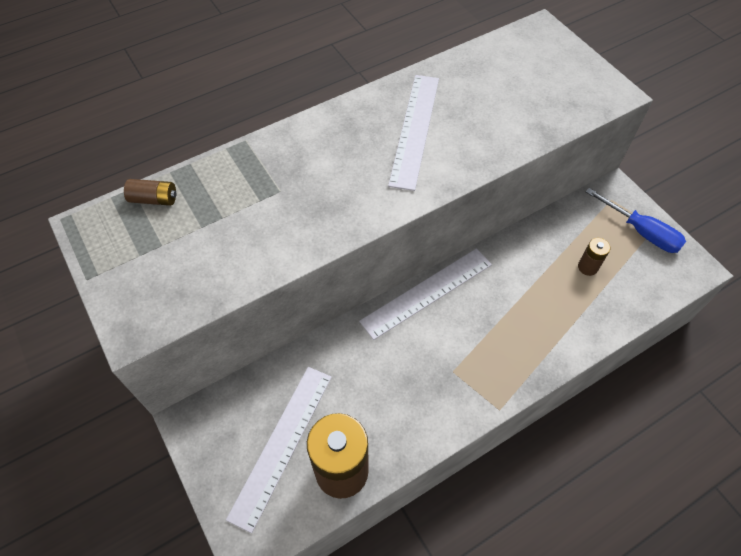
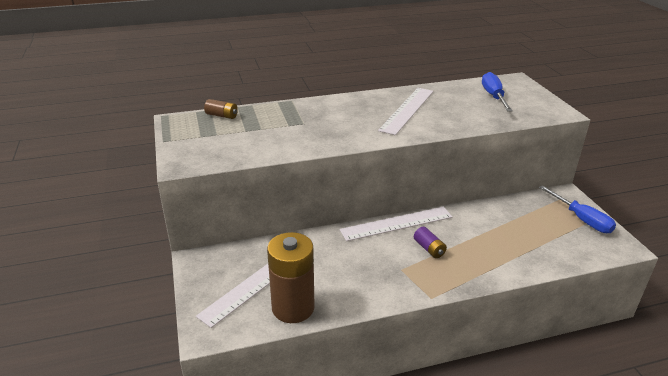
camera: 15 degrees right, 25 degrees down
(477, 327) = (429, 248): none -> purple battery
(521, 74) = (493, 96): none -> blue screwdriver
(587, 267) = (530, 231): brown battery -> none

